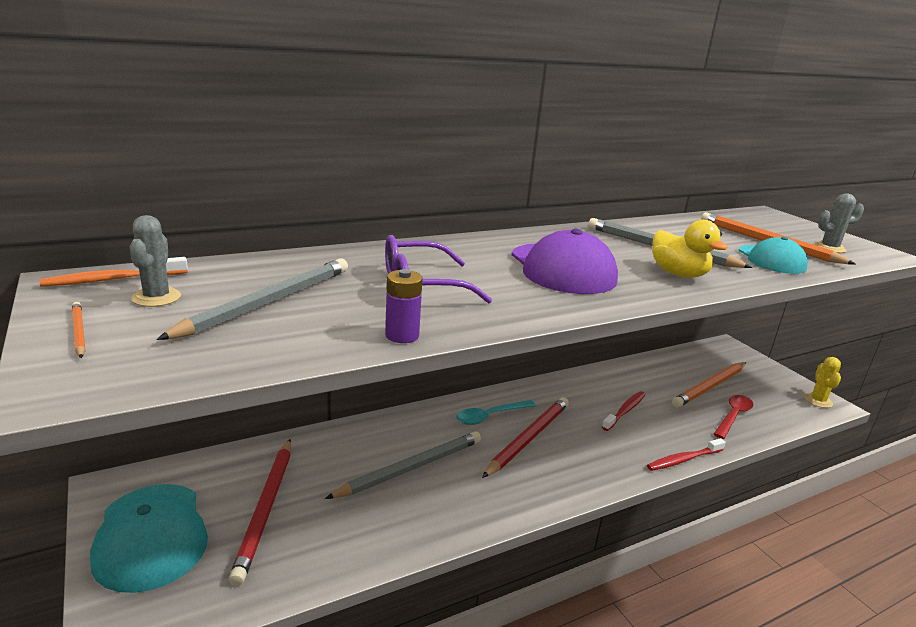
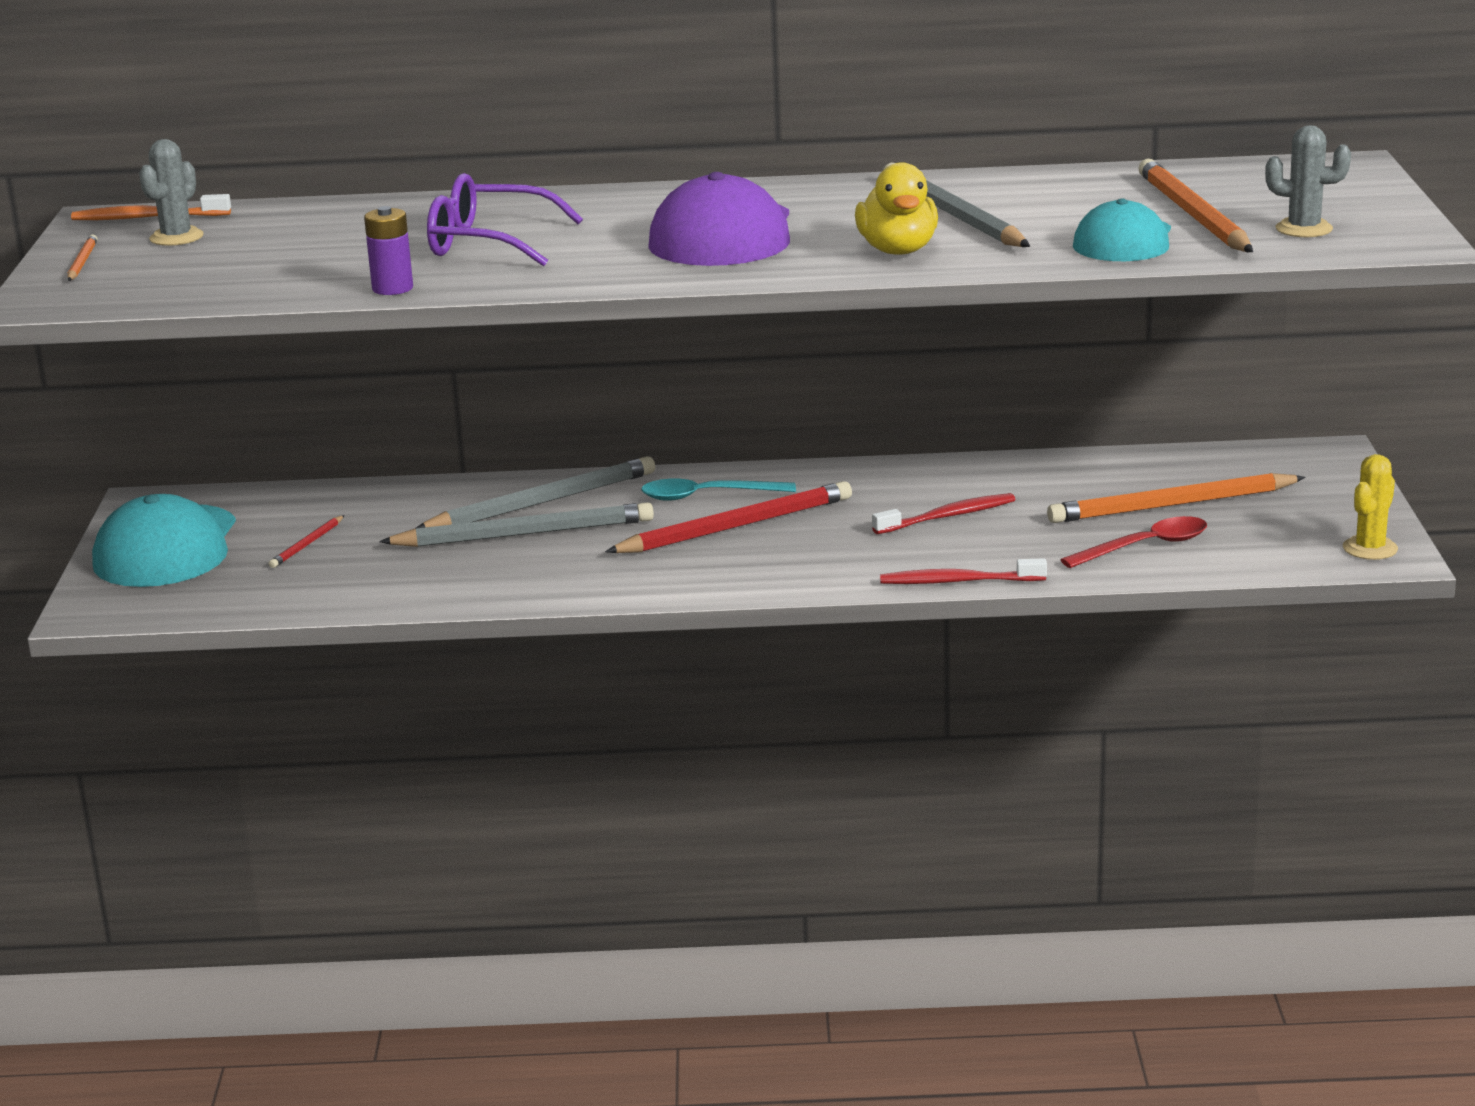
camera: 30 degrees right, 0 degrees up
(266, 509) = (307, 544): red pencil -> red pencil, size x0.46
(268, 302) = (287, 249): grey pencil -> grey pencil (542, 502)

